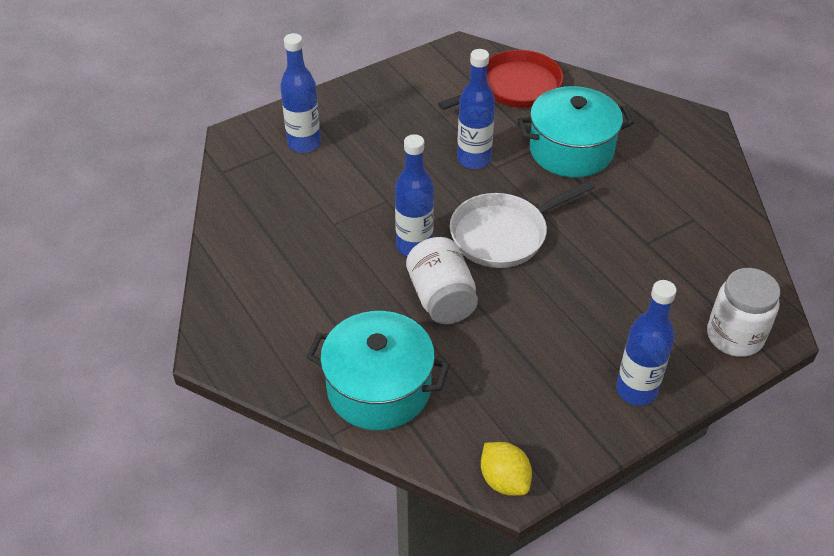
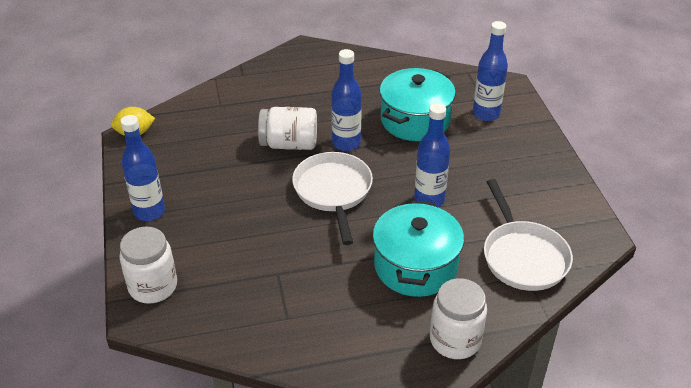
camera: 110 degrees right, 5 degrees down
(379, 388) = (234, 101): turquoise pot -> turquoise pot (415, 120)
(515, 88) = (523, 256): red pan -> white pan
(638, 111) = (455, 340): none -> white jar

